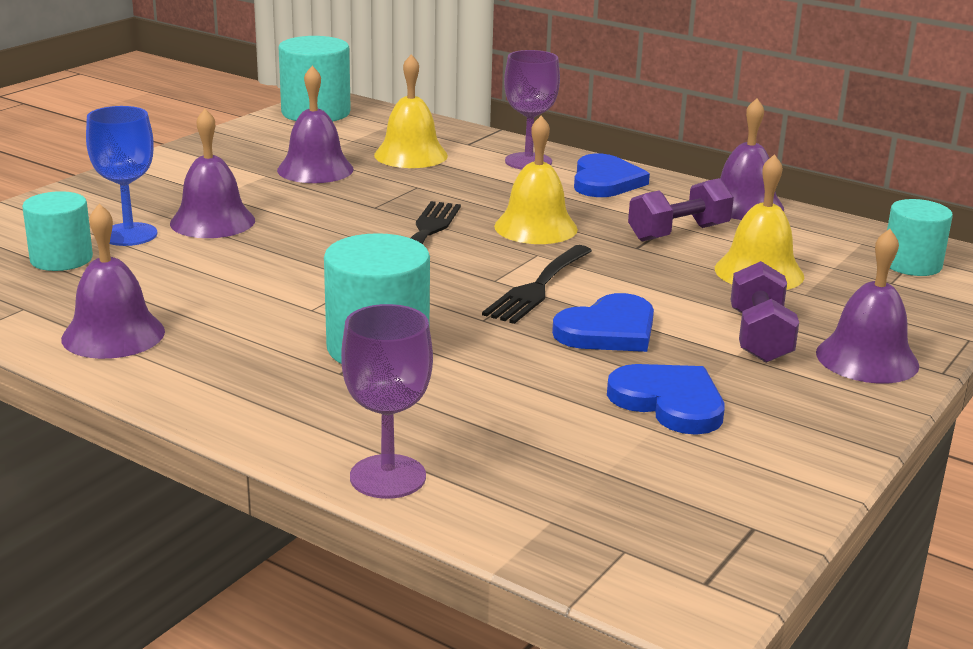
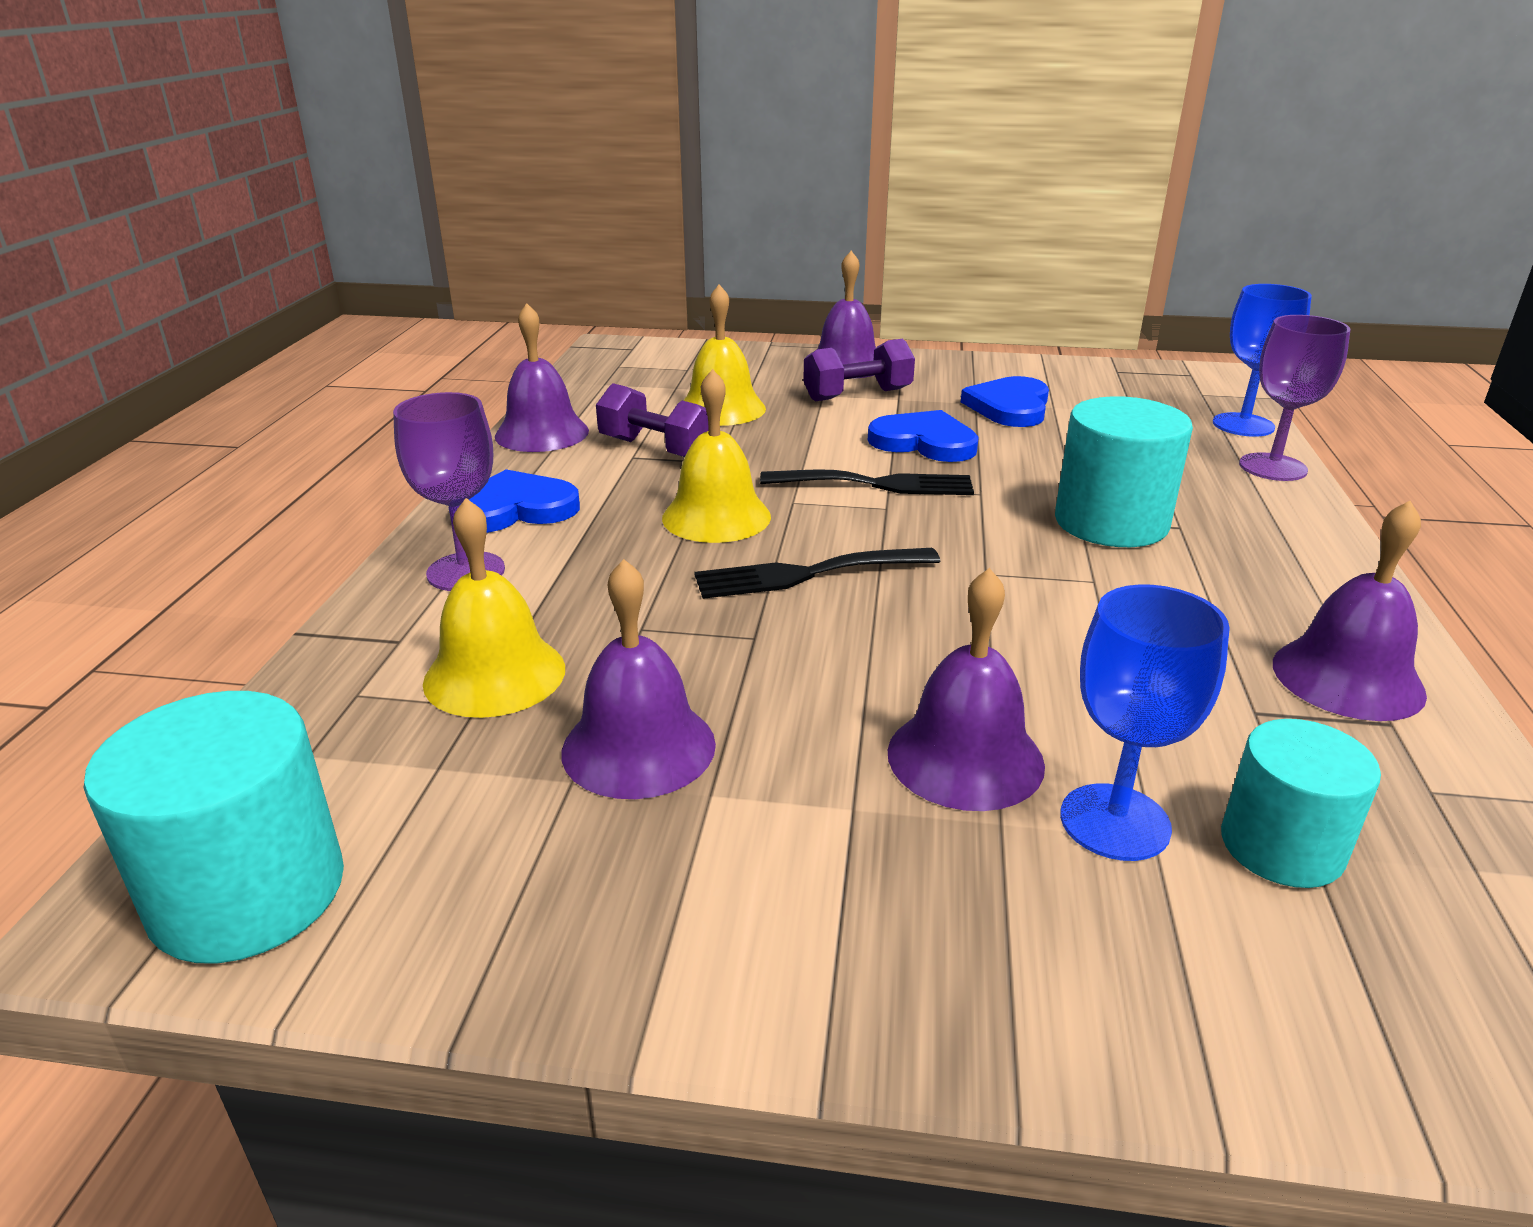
camera: 115 degrees left, 5 degrees up
(503, 522) = (1243, 425): none -> blue goblet
(911, 264) = (640, 365): turquoise cylinder -> none

